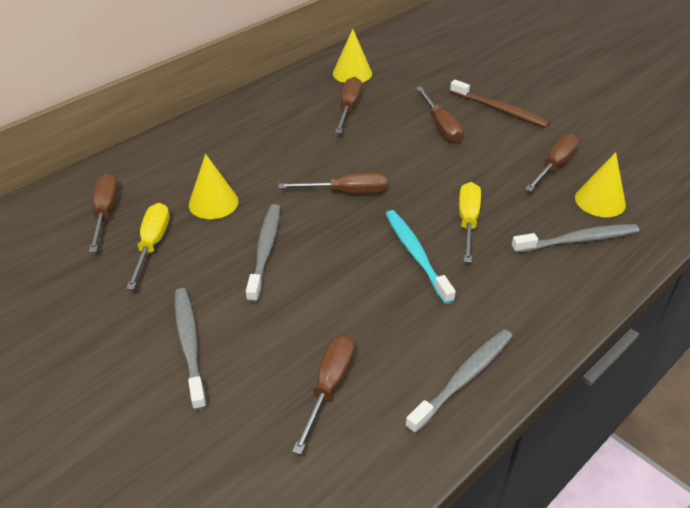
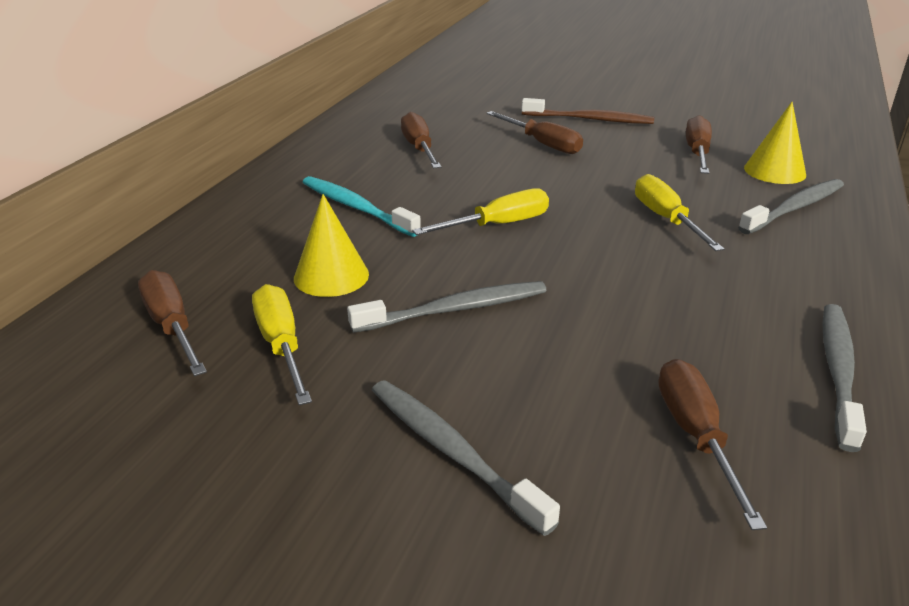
camera: 25 degrees left, 10 degrees down
(265, 251) = (454, 309): grey toothbrush -> grey toothbrush turned 90 degrees clockwise
(346, 192) = (498, 225): brown screwdriver -> yellow screwdriver
(352, 73) = (392, 118): yellow cone -> none
(416, 255) = (645, 264): turquoise toothbrush -> turquoise toothbrush (356, 208)

